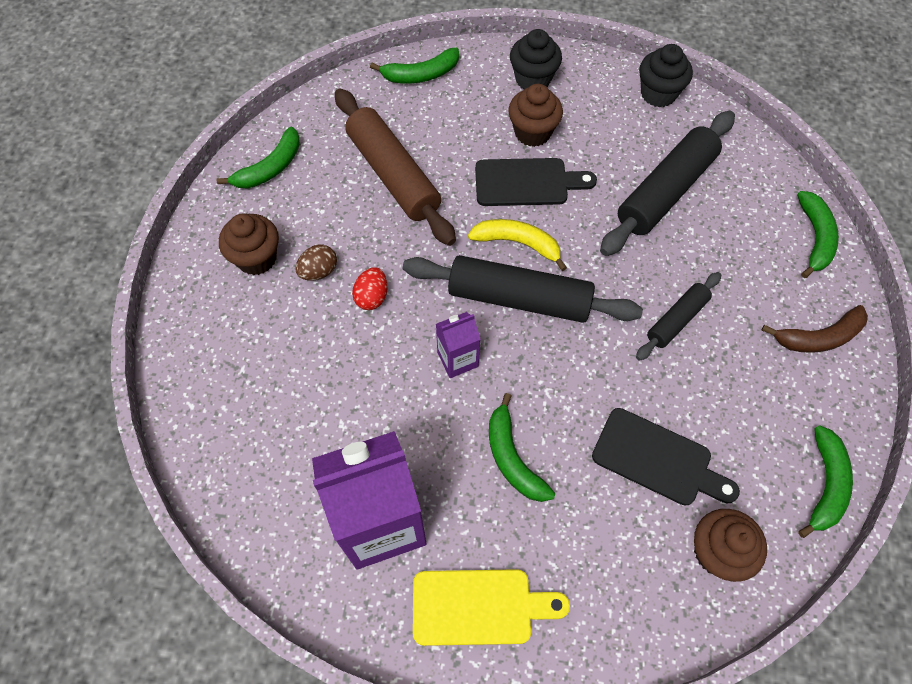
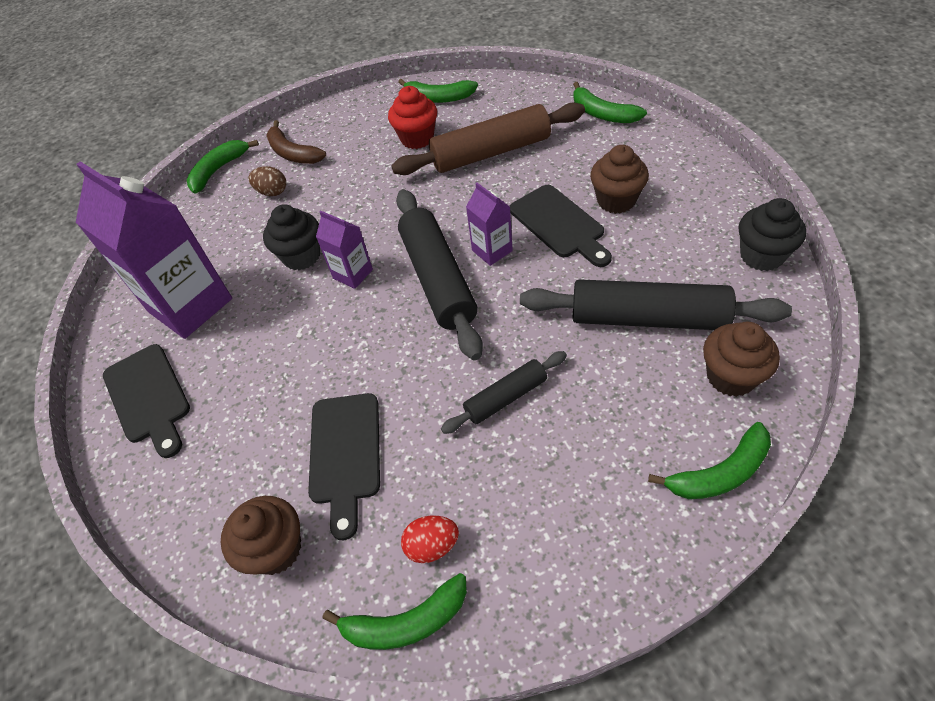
camera: 65 degrees right, 10 degrees down
(257, 258) = (359, 134): brown cupcake -> brown cupcake (731, 376)
(315, 216) = (417, 138): none -> red cupcake
(319, 271) = (372, 165): brown egg -> brown egg (272, 192)
(372, 297) = (372, 201): red egg -> red egg (432, 545)
(393, 175) = (491, 152): brown rolling pin -> brown rolling pin turned 45 degrees clockwise
(479, 606) = (148, 397): yellow cutting board -> black cutting board
(512, 458) = (286, 352): green banana -> green banana (218, 170)
(517, 243) = (492, 251): yellow banana -> purple carton
(533, 79) = (674, 171): black cupcake -> black cupcake (301, 256)
(676, 320) = (506, 397): black rolling pin -> black rolling pin turned 45 degrees counterclockwise
(819, 337) = (588, 535): brown banana -> brown banana (293, 153)

